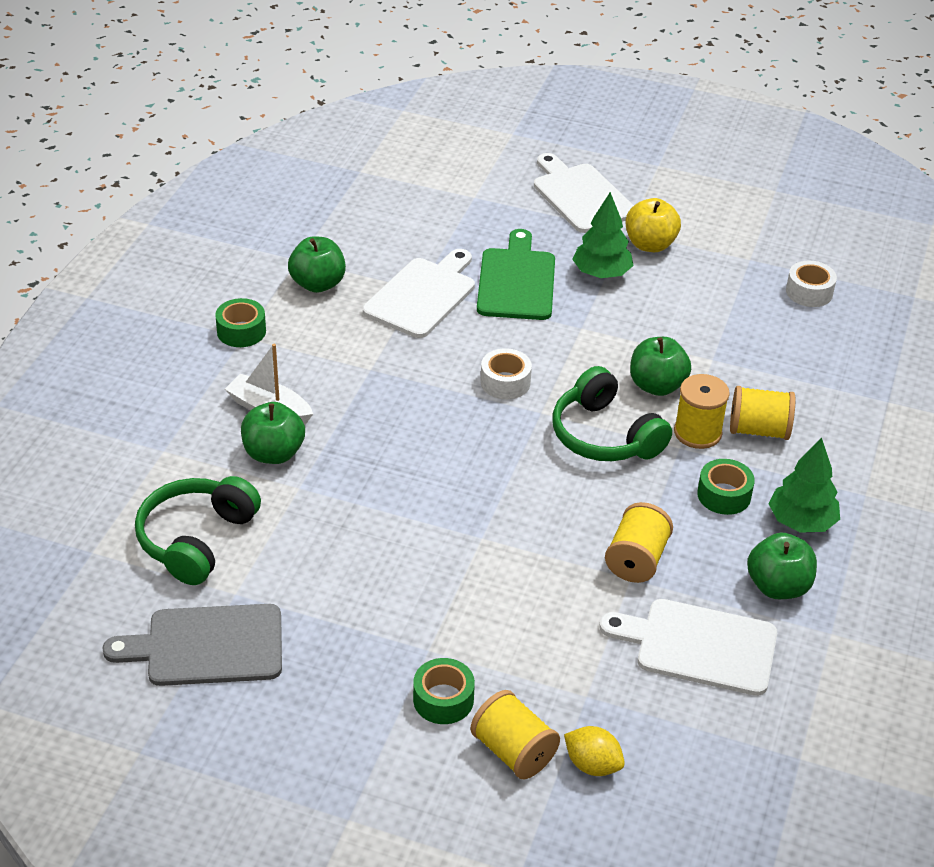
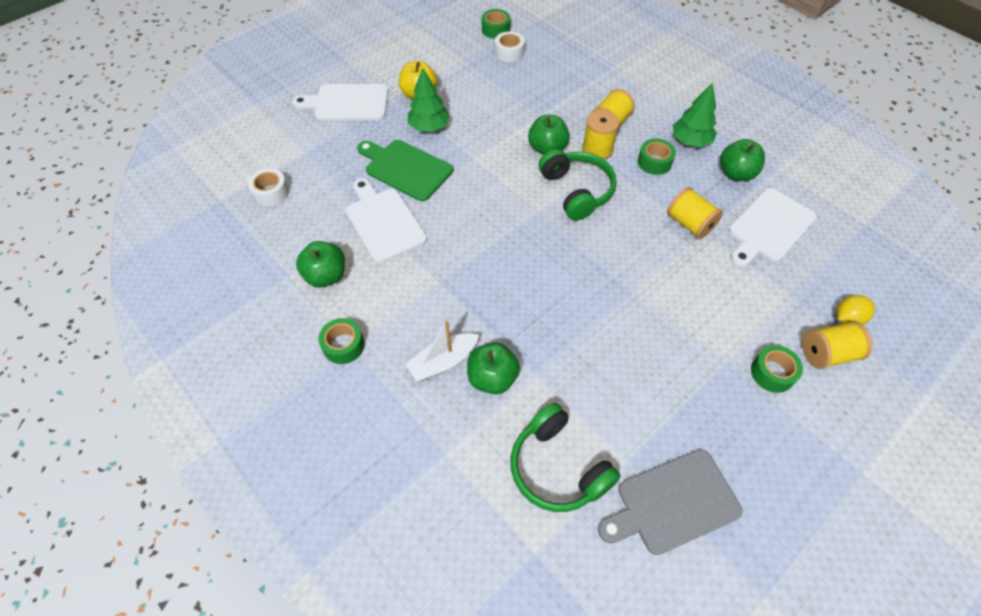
camera: 60 degrees left, 15 degrees up
(207, 646) = (673, 503): grey cutting board -> grey cutting board turned 45 degrees clockwise
(505, 382) = (499, 216): white tape -> white tape (271, 193)
(604, 435) = (576, 191): green headphones -> green headphones turned 105 degrees counterclockwise
(844, 264) = (495, 30): none -> green tape

